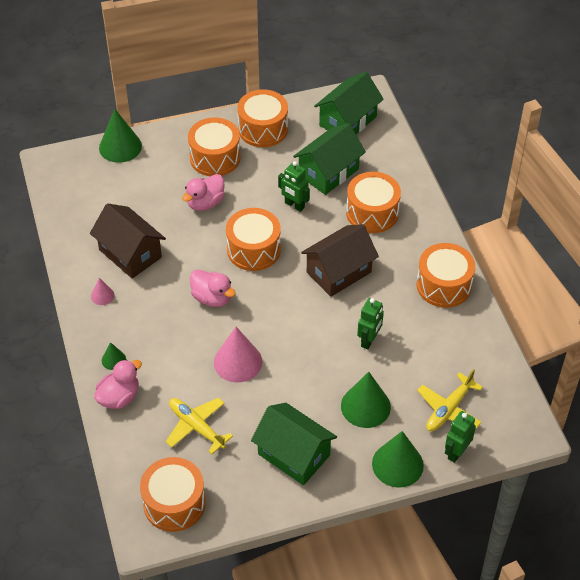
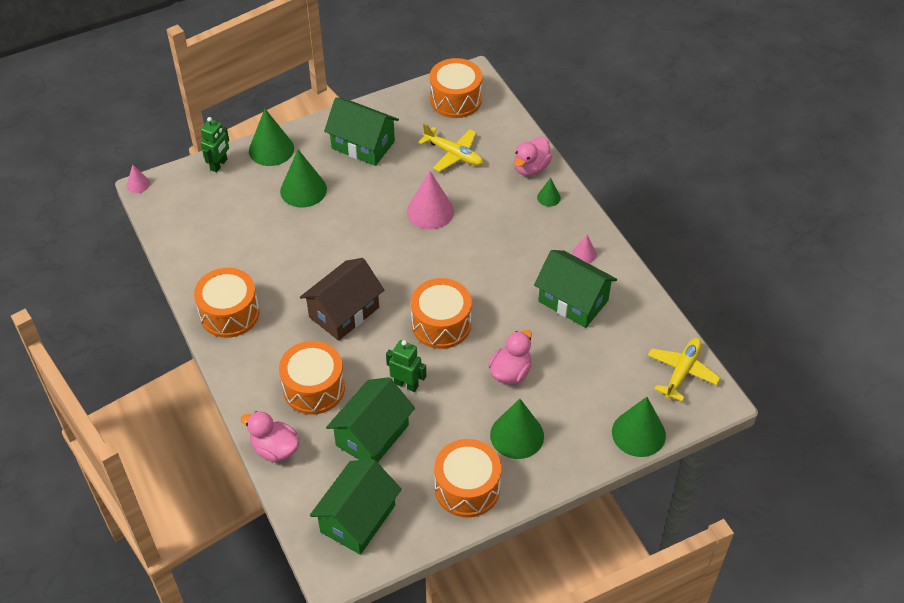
camera: 170 degrees right, 0 degrees up
(130, 253) = (573, 301): brown house -> green house
(212, 298) = (471, 267): pink duck -> pink duck (274, 449)
(215, 157) = (517, 435): orange drum -> green cone
(369, 340) = (305, 247): green robot -> none
(449, 409) = (225, 197): yellow plane -> yellow plane (682, 372)
(544, 440) = (138, 184): none -> pink cone

